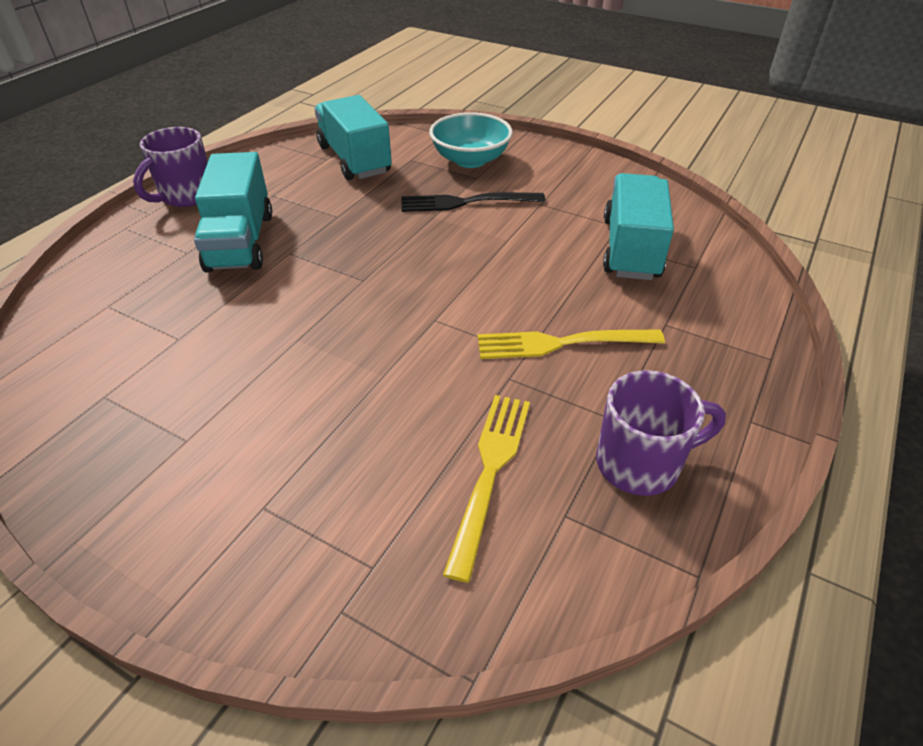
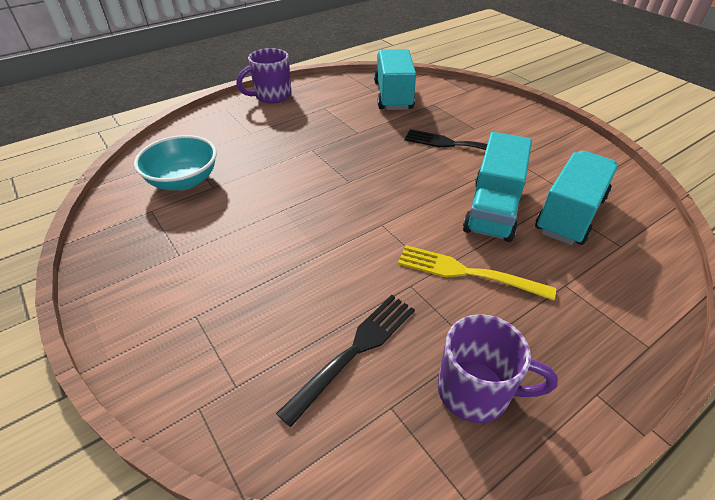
camera: 25 degrees right, 0 degrees up
(240, 242) = (286, 134): turquoise truck -> turquoise truck (492, 209)
(470, 160) = (477, 114): turquoise bowl -> turquoise bowl (183, 181)
(490, 472) = (354, 351): yellow fork -> black fork

